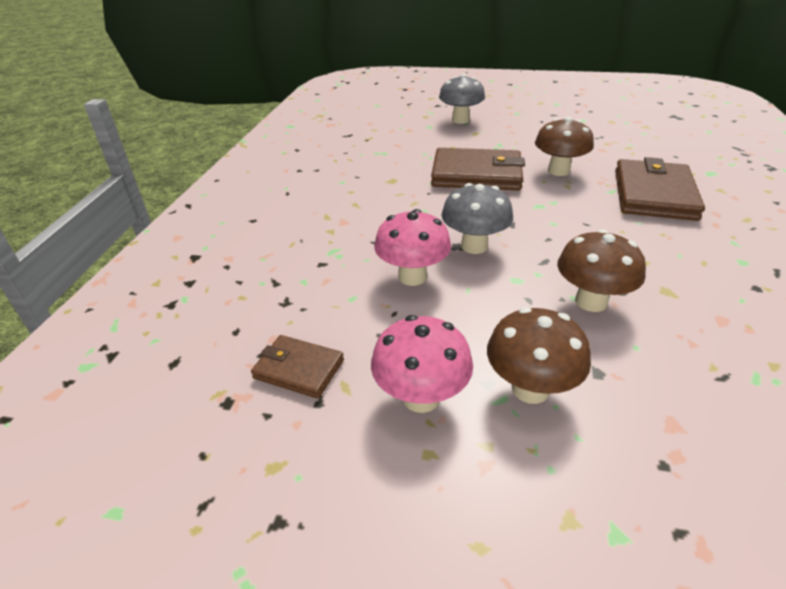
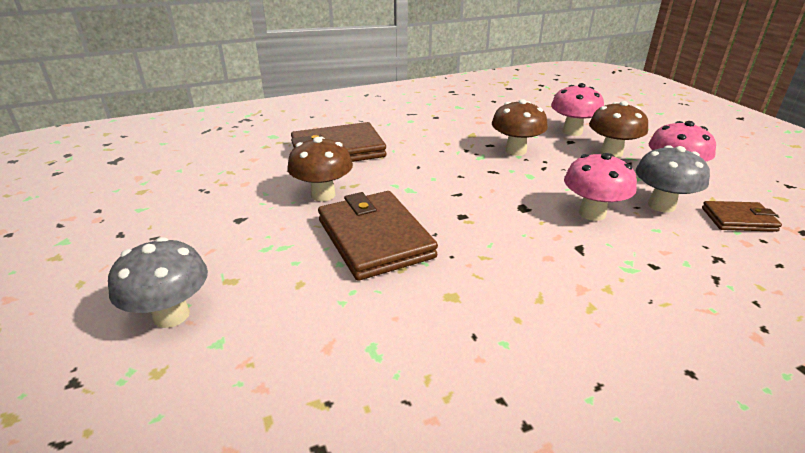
camera: 125 degrees left, 5 degrees down
(298, 369) = (738, 219): brown wallet -> brown wallet turned 75 degrees counterclockwise
(474, 246) = (514, 201): grey mushroom -> grey mushroom (661, 205)
(639, 400) = (572, 132): none -> pink mushroom

